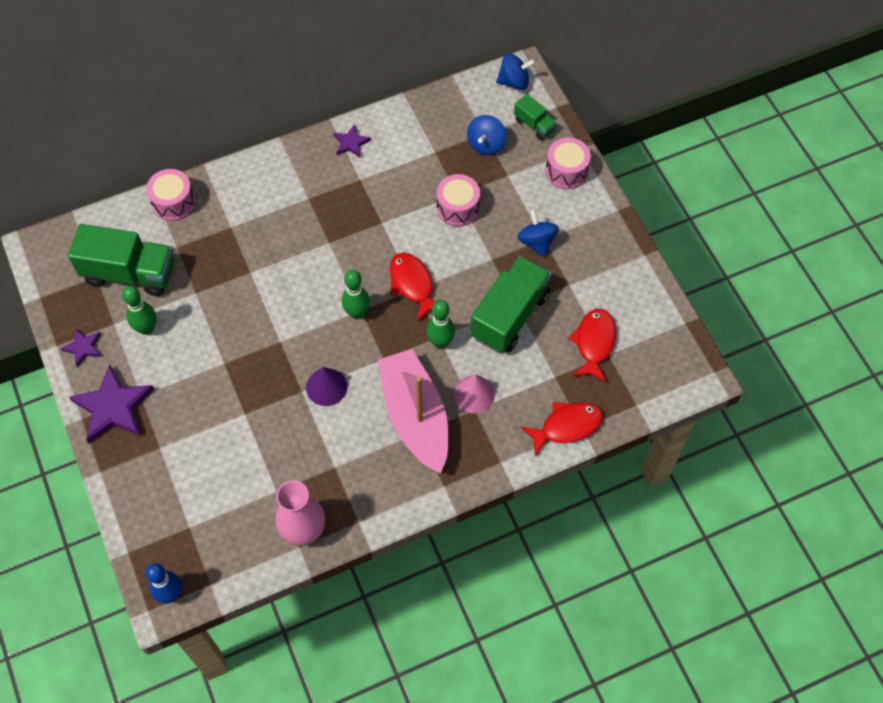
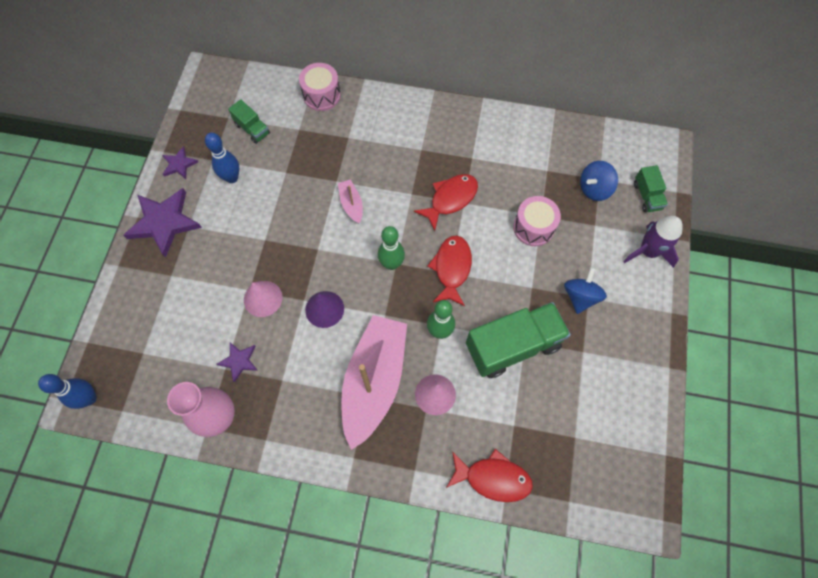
camera: 35 degrees right, 5 degrees up
(130, 273) = (252, 129): green truck -> green truck, size x0.49
(147, 328) = (232, 178): green bowling pin -> blue bowling pin
(263, 413) = (263, 298): none -> pink cone
(281, 284) = (351, 204): none -> pink boat
(351, 143) = (485, 125): purple star -> purple star (239, 361)
(514, 82) = (654, 151): blue spinning top -> none
(566, 171) = (648, 251): pink drum -> purple rocket
(594, 343) = (569, 418): red fish -> red fish (450, 199)

